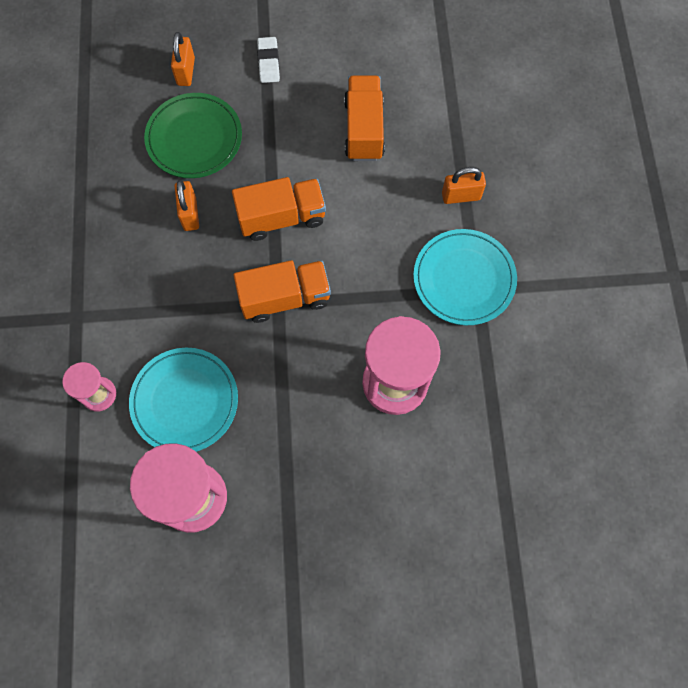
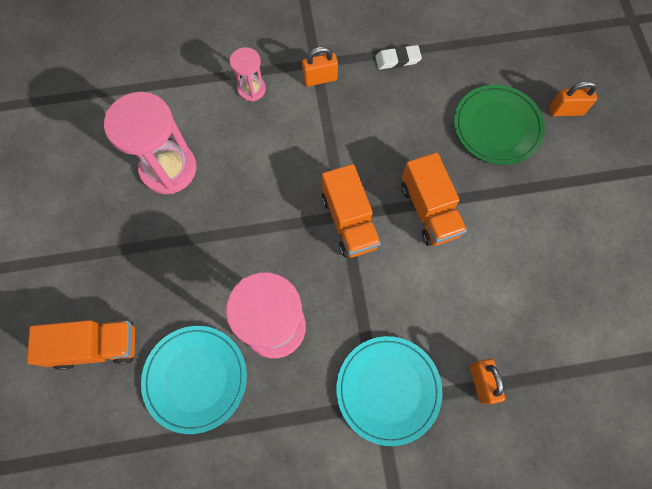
camera: 85 degrees right, 0 degrees up
(185, 401) = (248, 152): turquoise plate -> turquoise plate (195, 378)
(190, 214) = (420, 133): orange padlock -> orange padlock (320, 79)
(268, 62) = (594, 180): white eraser -> white eraser (397, 59)
(364, 129) = (539, 277): orange truck -> orange truck (96, 346)

